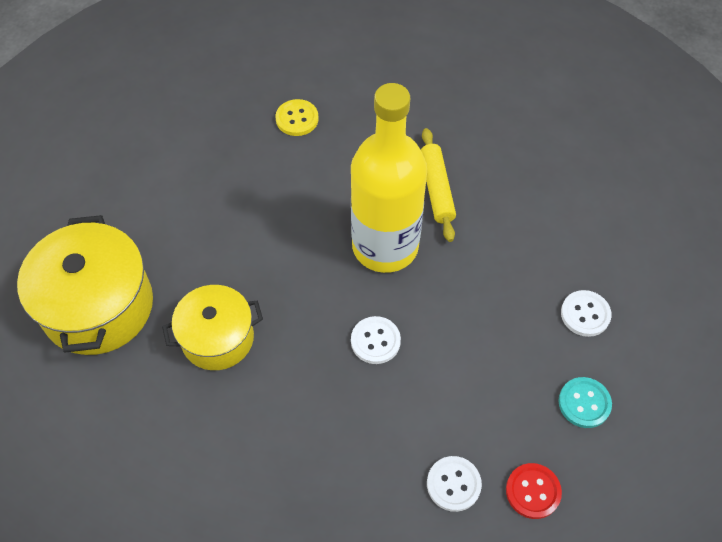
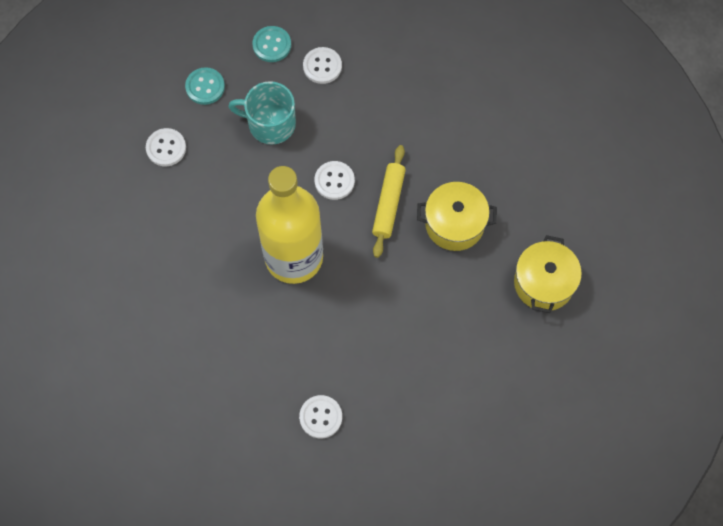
camera: 160 degrees left, 10 degrees up
(98, 306) = (543, 283): yellow pot -> yellow pot, size x0.64
(297, 119) = (320, 417): yellow button -> white button
(436, 189) = (226, 296): yellow rolling pin -> yellow rolling pin (388, 204)
(482, 384) = (270, 123): none -> turquoise mug
(533, 491) = (272, 45): red button -> turquoise button

